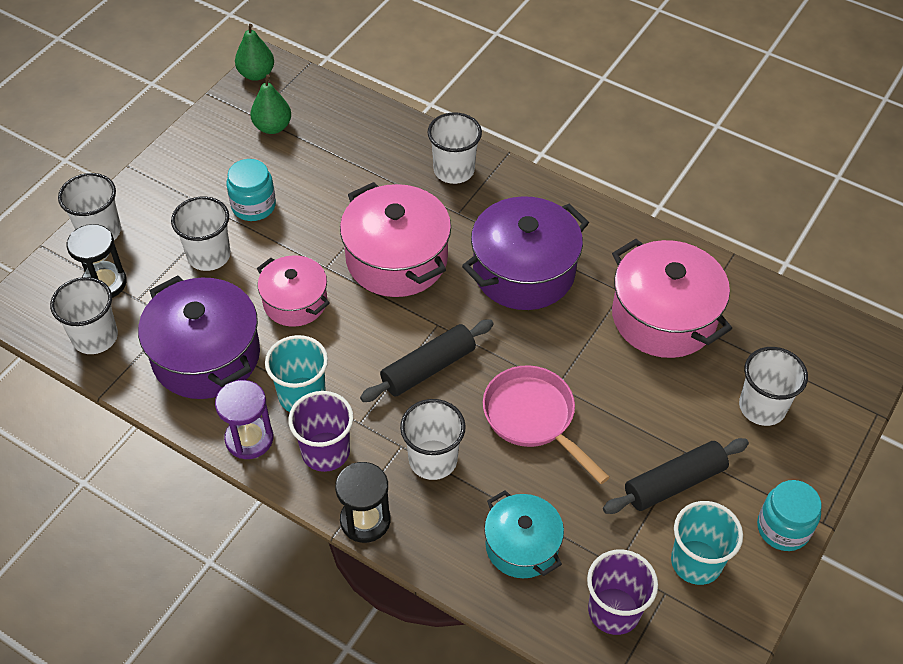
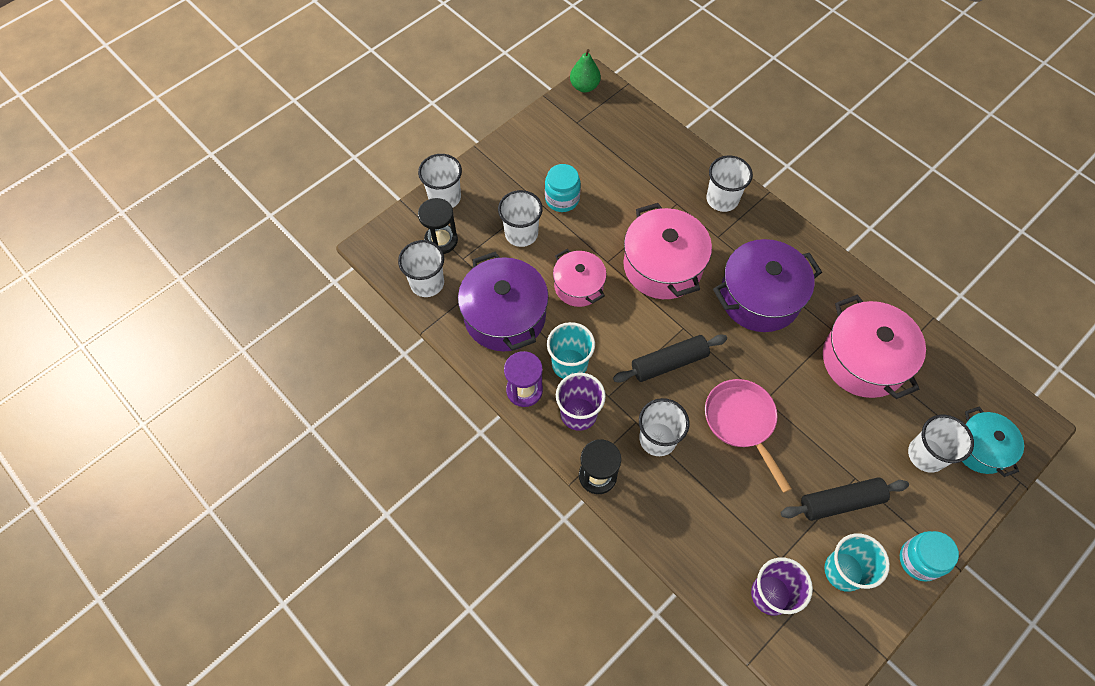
camera: 15 degrees right, 10 degrees up
(272, 127) = (588, 134): green pear -> none
(522, 546) = (711, 525): turquoise pot -> turquoise pot (980, 448)

